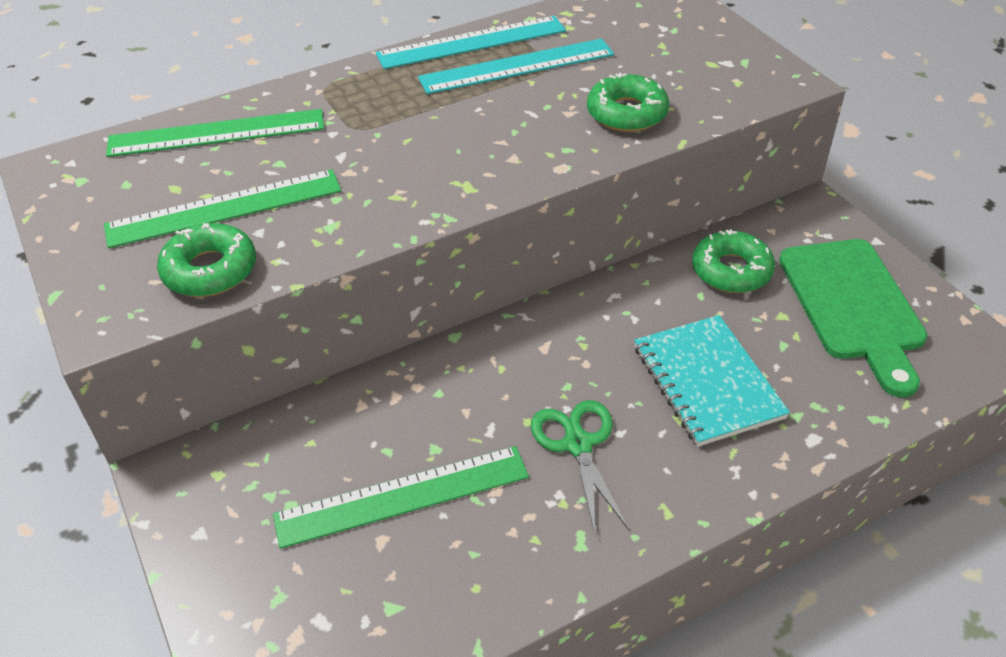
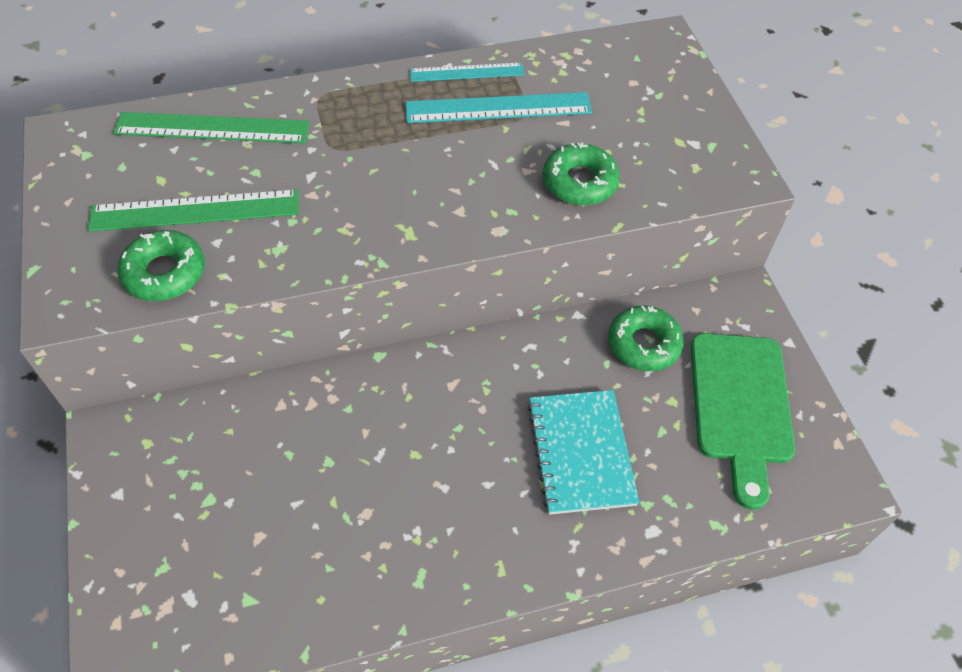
camera: 10 degrees right, 10 degrees up
(402, 496) = (288, 500): green ruler -> none
(472, 43) = (467, 72): turquoise ruler -> turquoise ruler, size x0.63
(578, 444) = (448, 487): green scissors -> none

